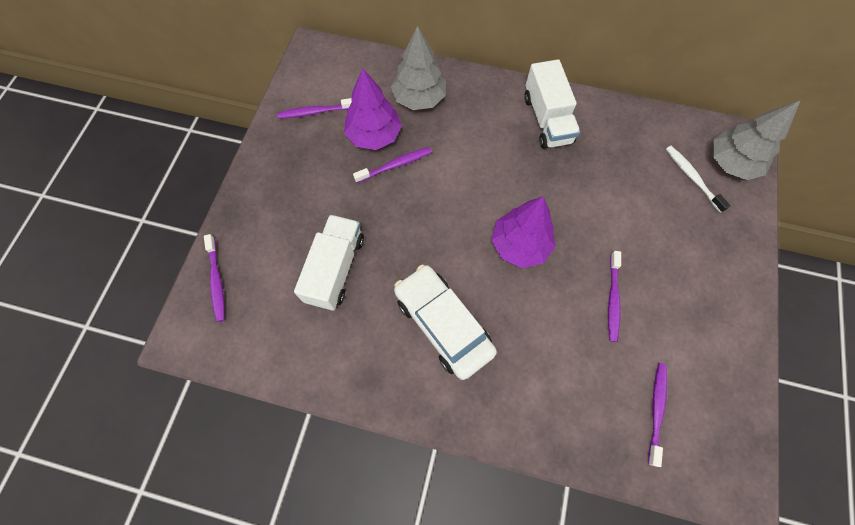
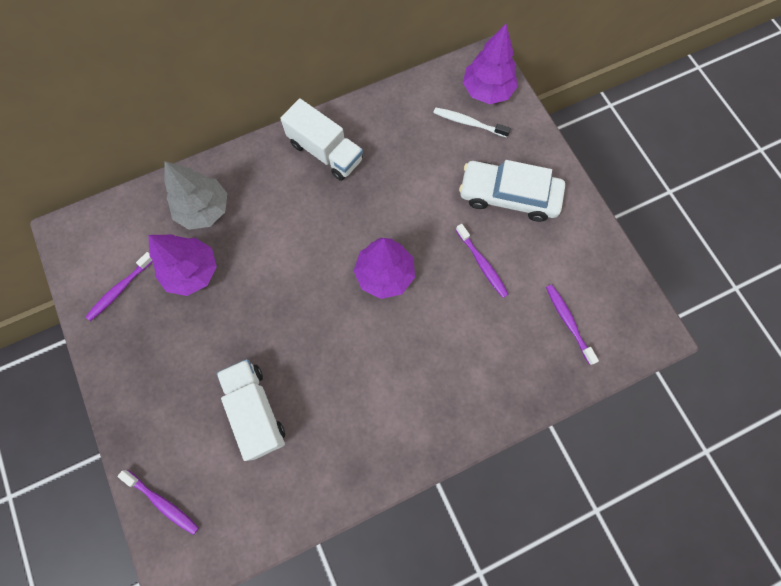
camera: 40 degrees left, 5 degrees up
(395, 165) = (232, 284): purple toothbrush -> none
(443, 324) = (376, 383): white car -> white car (508, 196)
(731, 163) = (487, 90): grey tree -> purple tree

